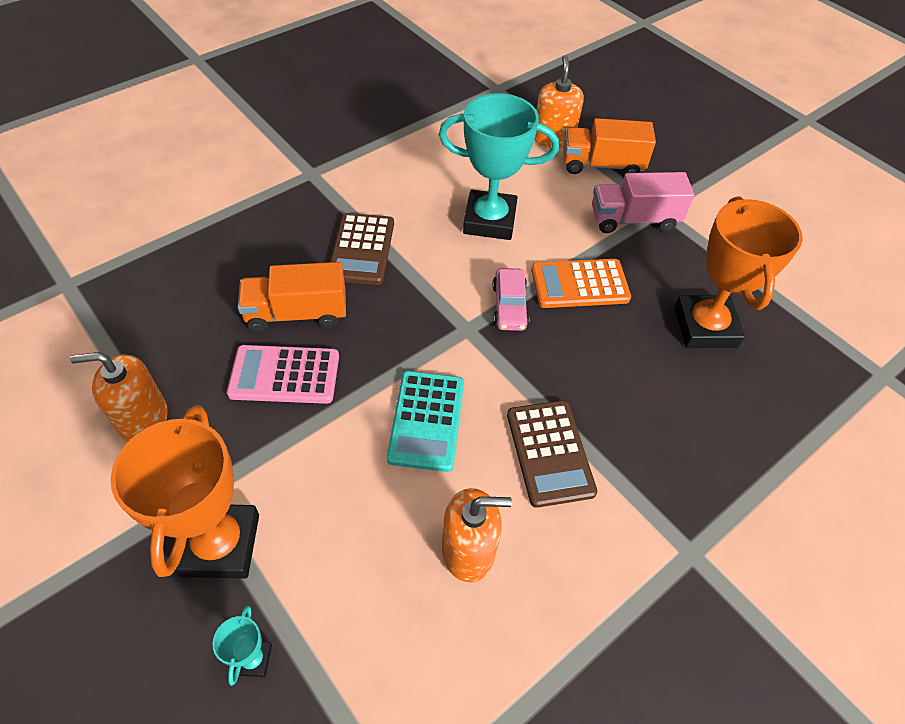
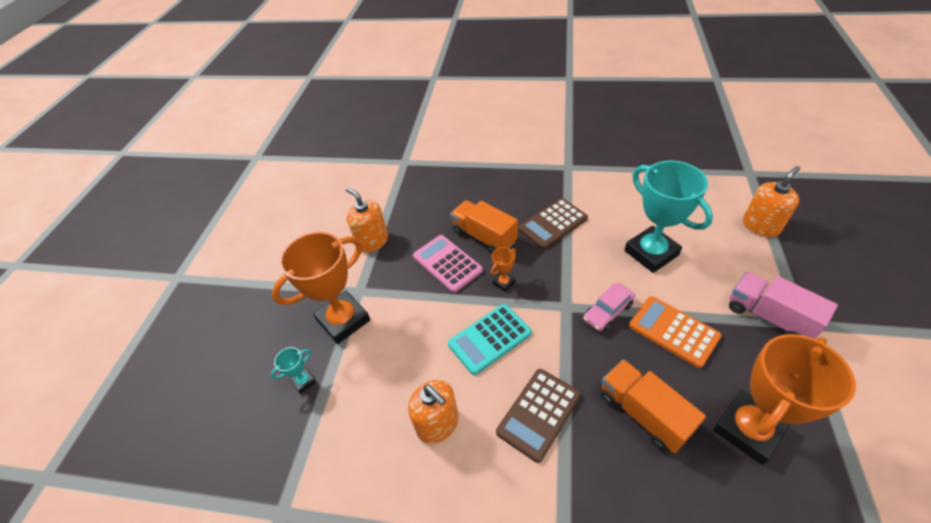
camera: 55 degrees right, 5 degrees down
(376, 350) = (504, 282): none -> orange trophy
(602, 165) = (784, 265): orange truck -> orange truck (643, 413)

